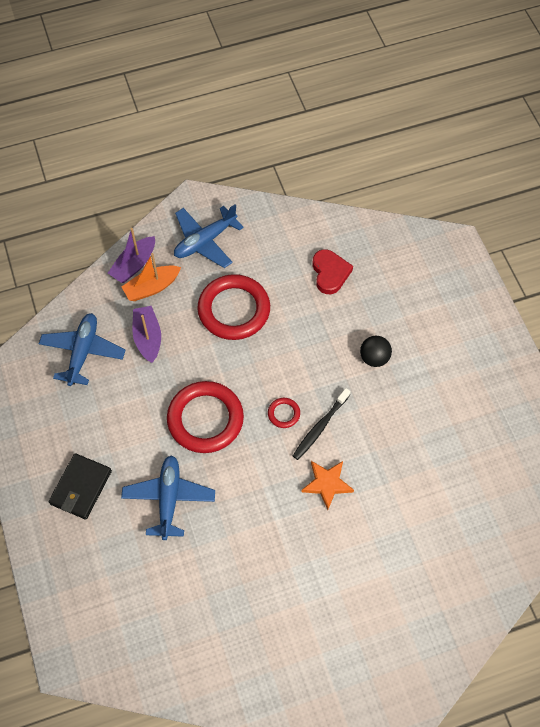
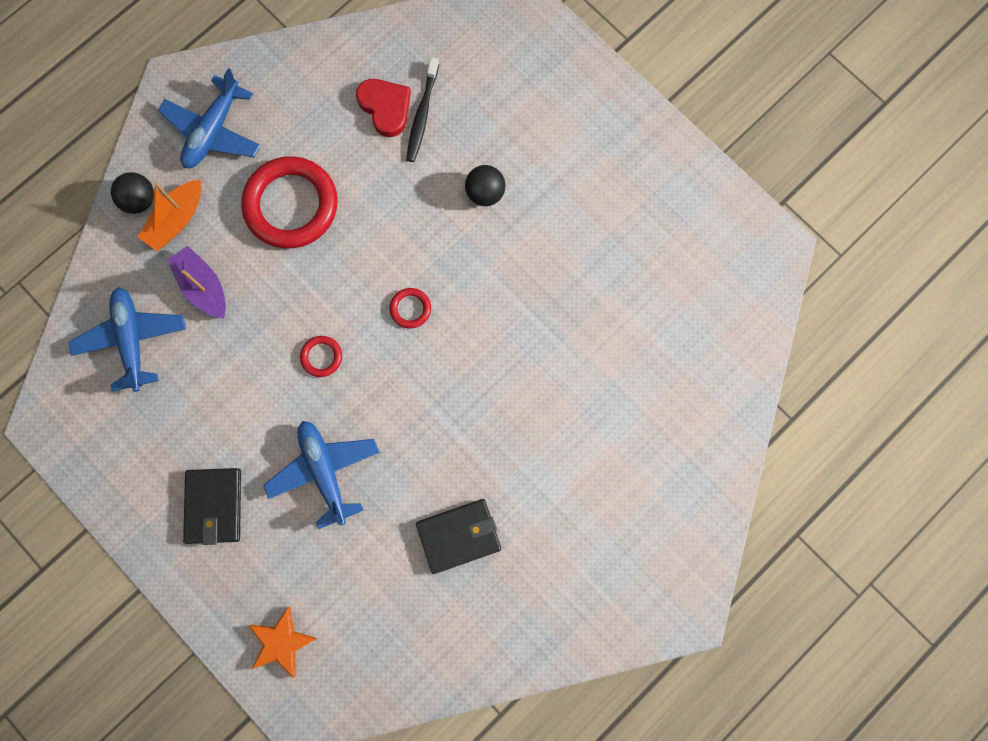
camera: 25 degrees left, 15 degrees up
(134, 265) = (140, 200): purple boat -> black ball
(205, 419) = (321, 357): red ring -> red ring, size x0.43
(243, 589) = (458, 536): none -> black wallet
(320, 427) = (460, 306): black toothbrush -> black toothbrush (422, 115)
(327, 484) = (498, 370): orange star -> orange star (281, 642)

